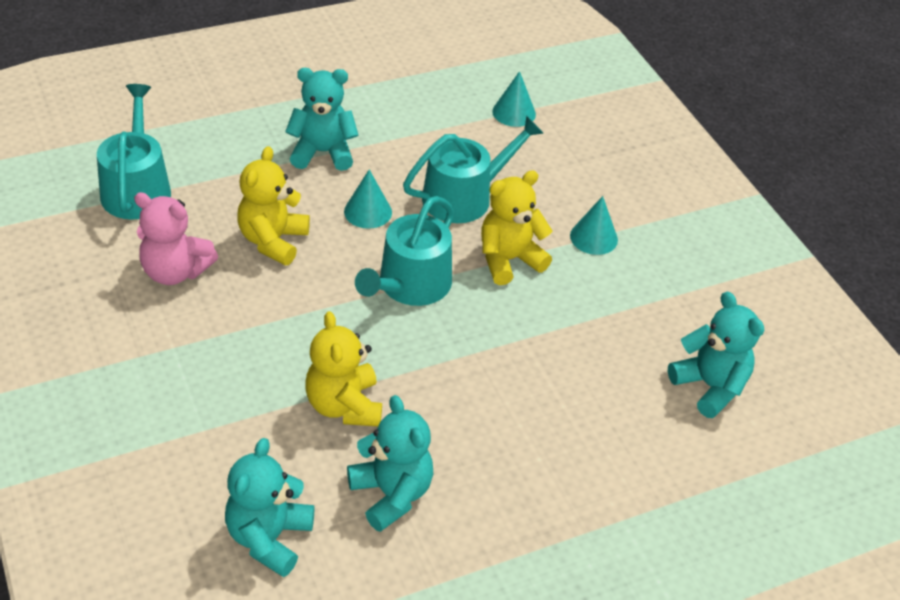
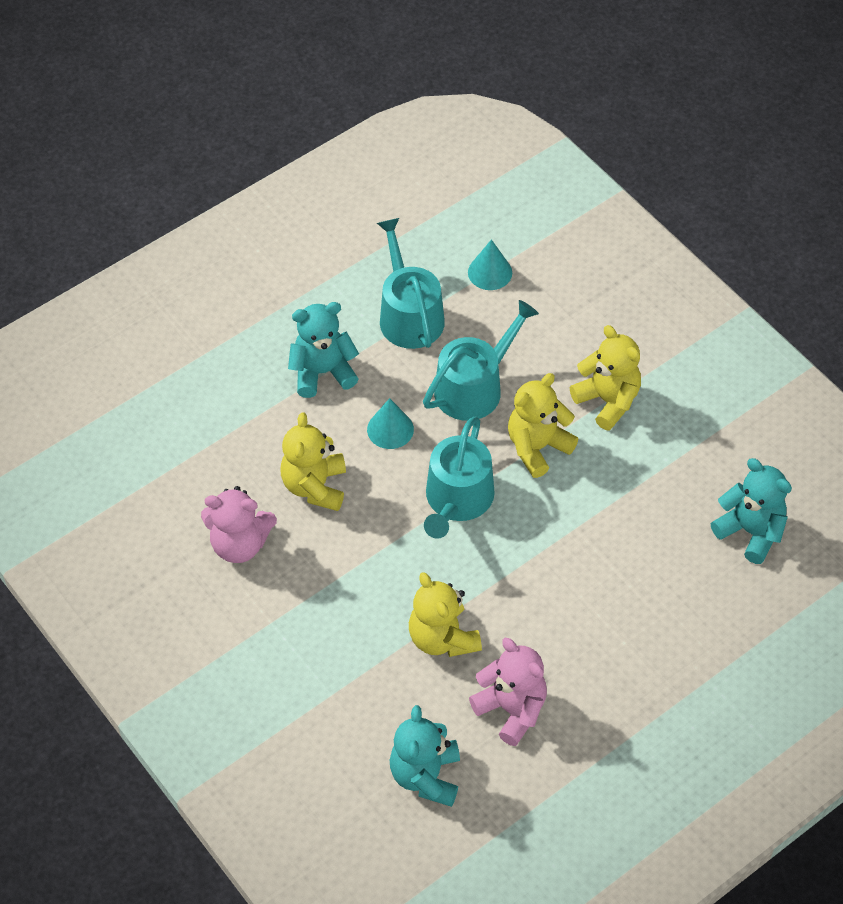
camera: 10 degrees left, 10 degrees up
(137, 188) = (164, 463): turquoise watering can -> turquoise watering can (409, 314)
(391, 494) = (511, 709): turquoise teddy bear -> pink teddy bear
(593, 237) = (608, 401): turquoise cone -> yellow teddy bear

